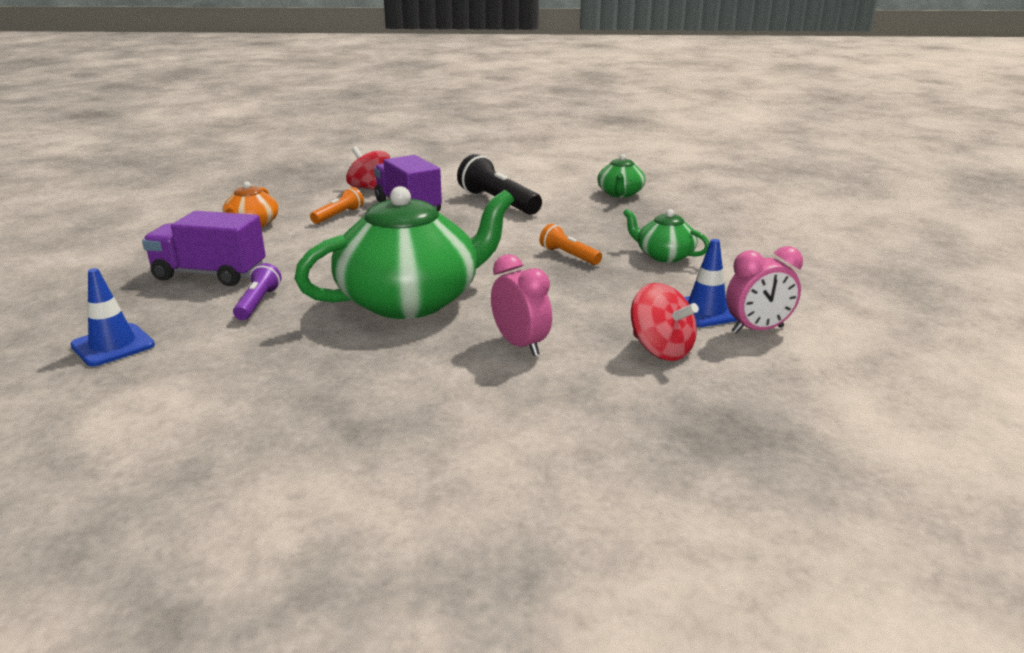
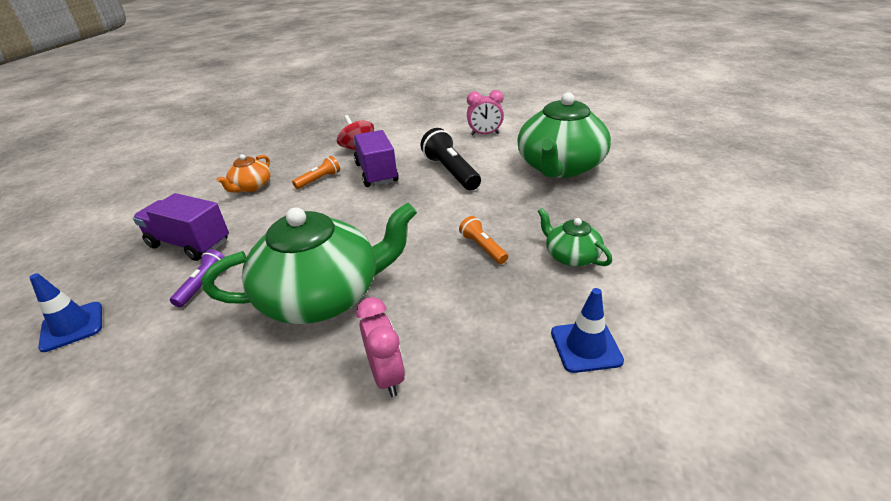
camera: 15 degrees right, 10 degrees up
(620, 194) = (559, 167): green teapot -> green teapot, size x2.13
(660, 350) = (518, 405): red spinning top -> none
(757, 330) = (631, 386): pink clock -> pink clock (485, 134)

